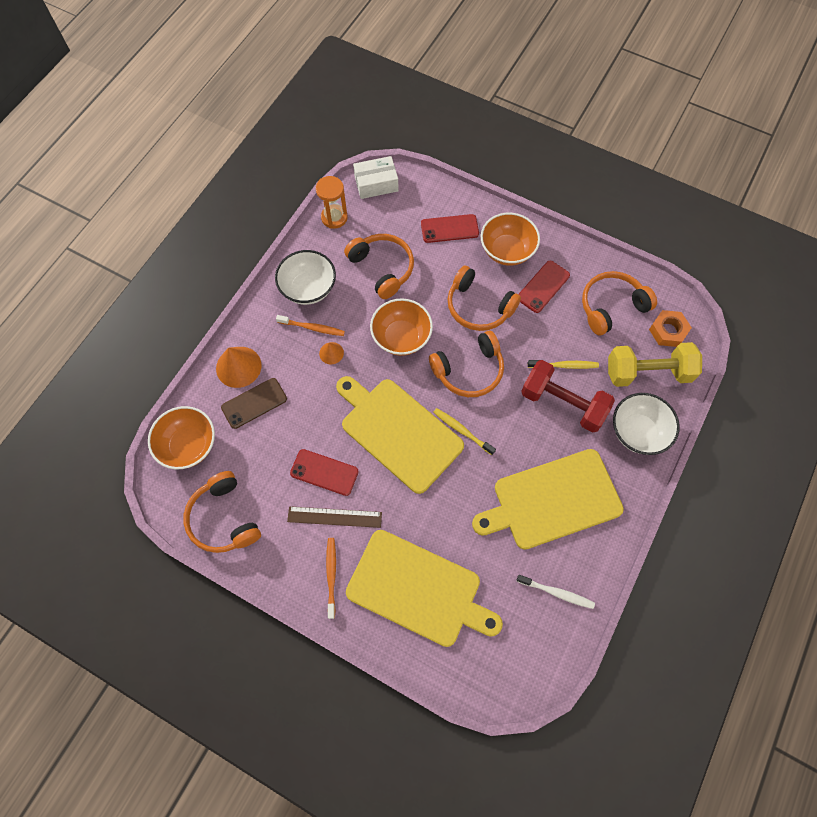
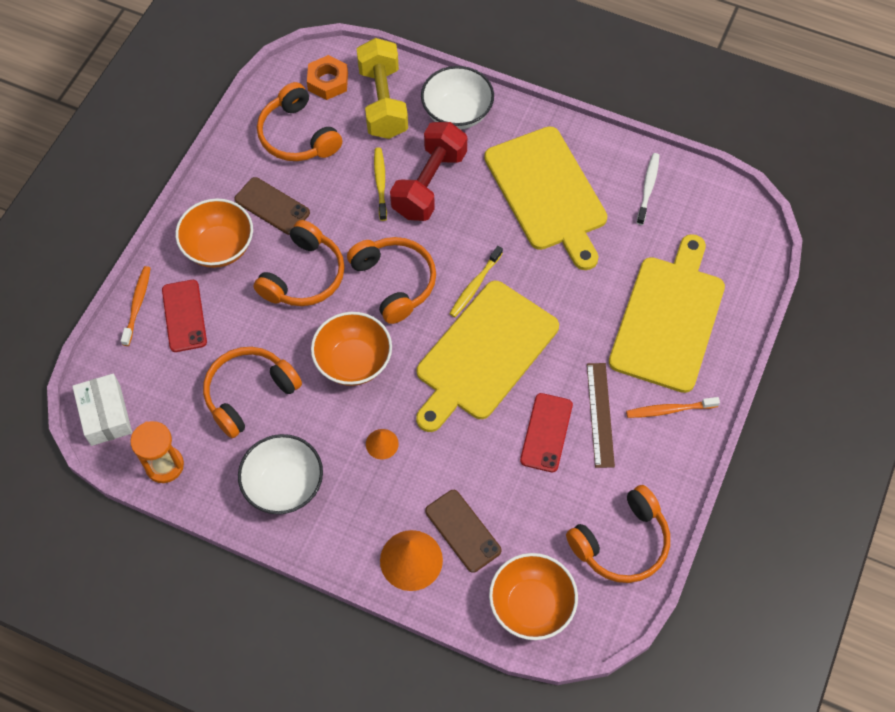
camera: 95 degrees left, 5 degrees down
(312, 328) = (346, 472): orange toothbrush -> orange toothbrush (137, 305)
(543, 287) = (272, 206): red phone -> brown phone

